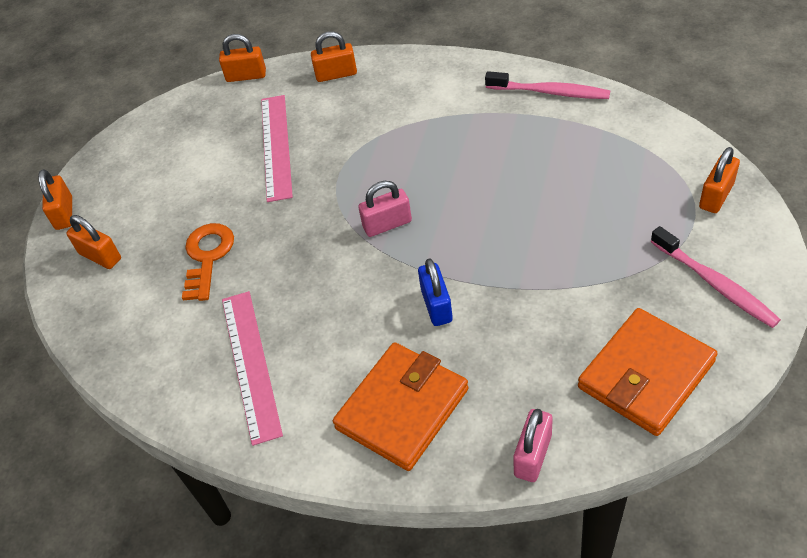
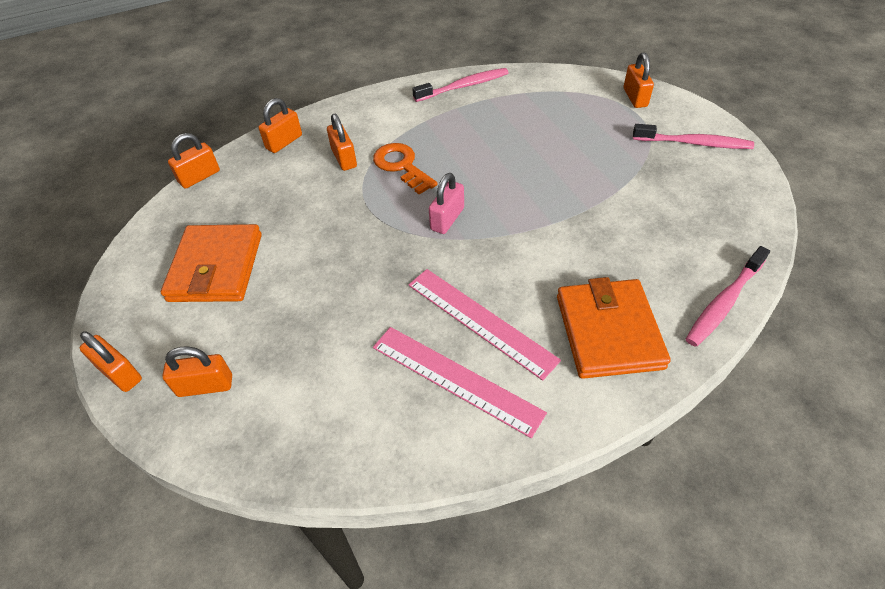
camera: 45 degrees left, 0 degrees up
(207, 257) = (319, 324): orange key -> orange key (401, 166)
(276, 146) = (288, 213): pink ruler -> pink ruler (480, 321)
(366, 116) = (344, 158): none -> orange padlock
(436, 305) = (548, 250): blue padlock -> none
(532, 455) = (724, 302): pink padlock -> pink toothbrush
(646, 375) = (723, 213): orange wallet -> orange wallet (216, 267)

